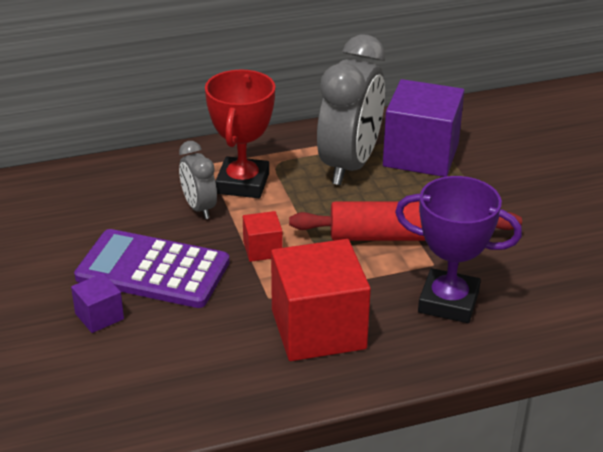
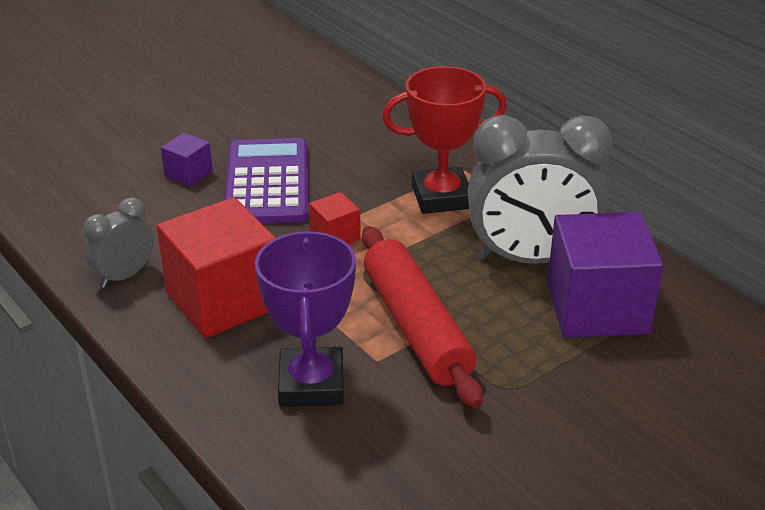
camera: 70 degrees right, 0 degrees up
(199, 208) = (381, 182): grey clock -> grey clock (124, 276)

